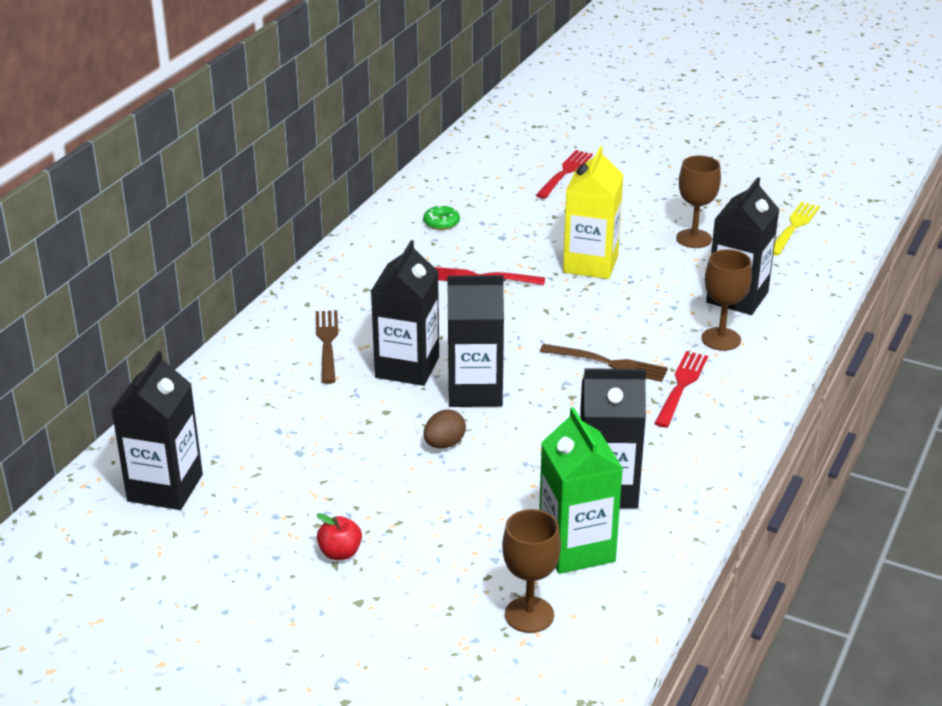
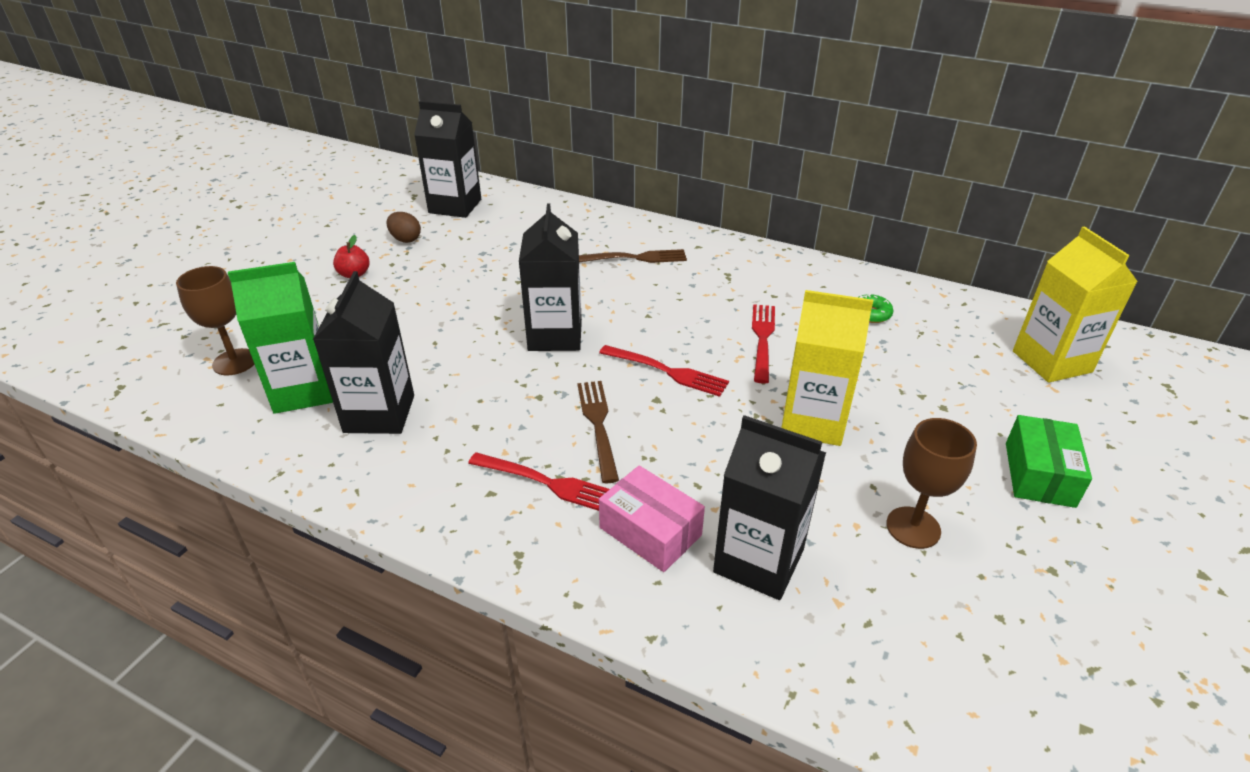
camera: 90 degrees right, 5 degrees up
(407, 367) = (596, 298): black carton -> none
(444, 444) = (476, 319): brown egg -> brown egg (405, 239)
(508, 159) = (1051, 361): none -> yellow carton
(565, 173) = (1044, 408): red fork -> red fork (667, 371)
(608, 363) = (598, 425): brown fork -> brown fork turned 150 degrees clockwise
(635, 188) = (1039, 474): none -> green box
(721, 339) = (650, 531): brown goblet -> pink box
(794, 227) = (1003, 668): yellow fork -> none

